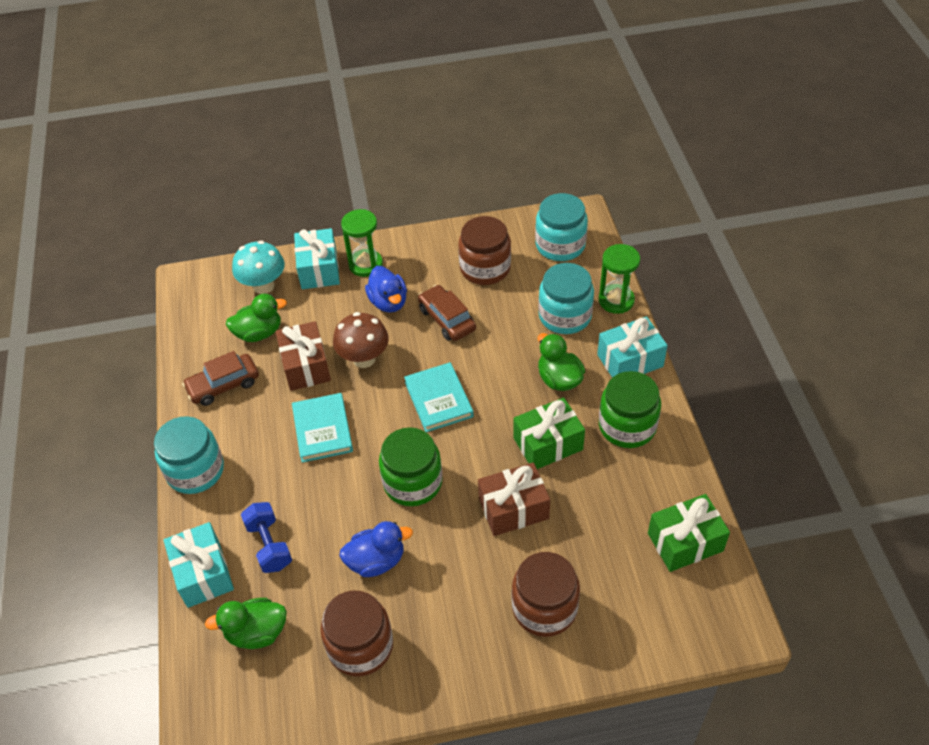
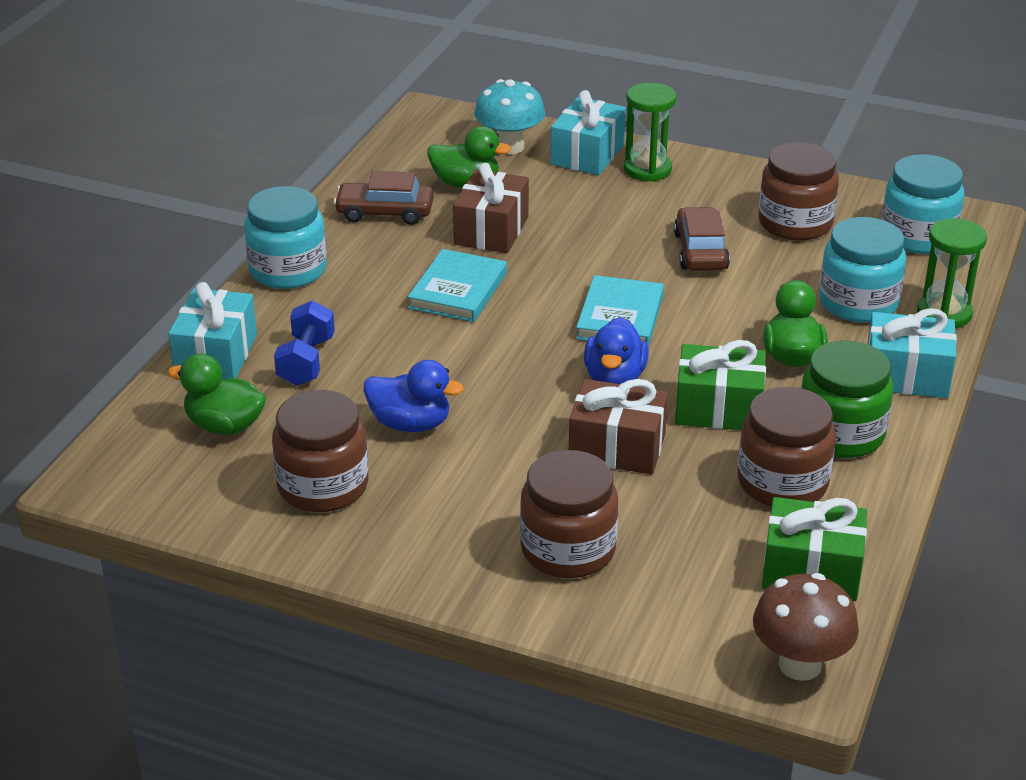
camera: 30 degrees right, 15 degrees down
(364, 359) = (565, 249): brown mushroom -> brown mushroom (800, 664)
(388, 302) = (643, 211): blue duck -> blue duck (614, 378)
(412, 482) = (518, 375): green jar -> none
(623, 483) = (782, 482): none -> brown jar

